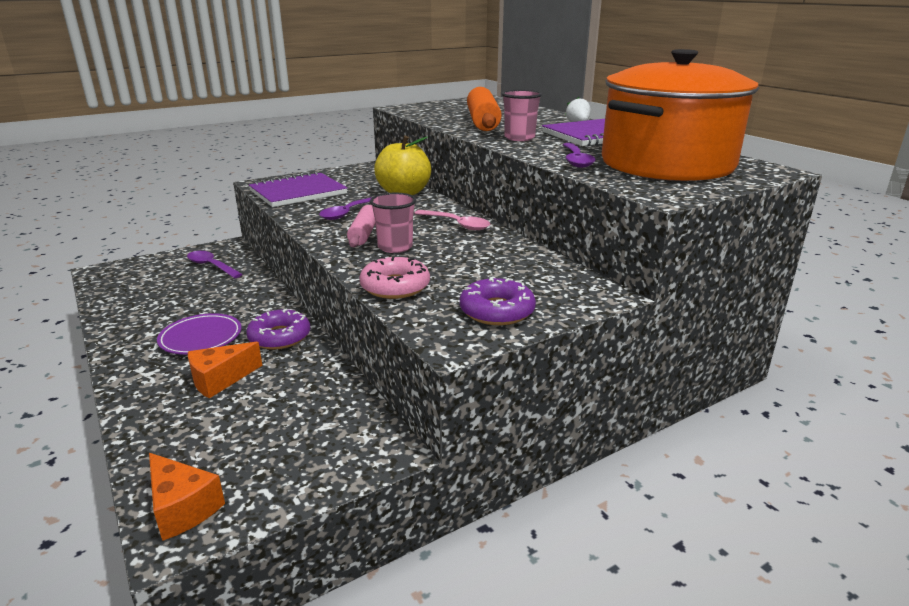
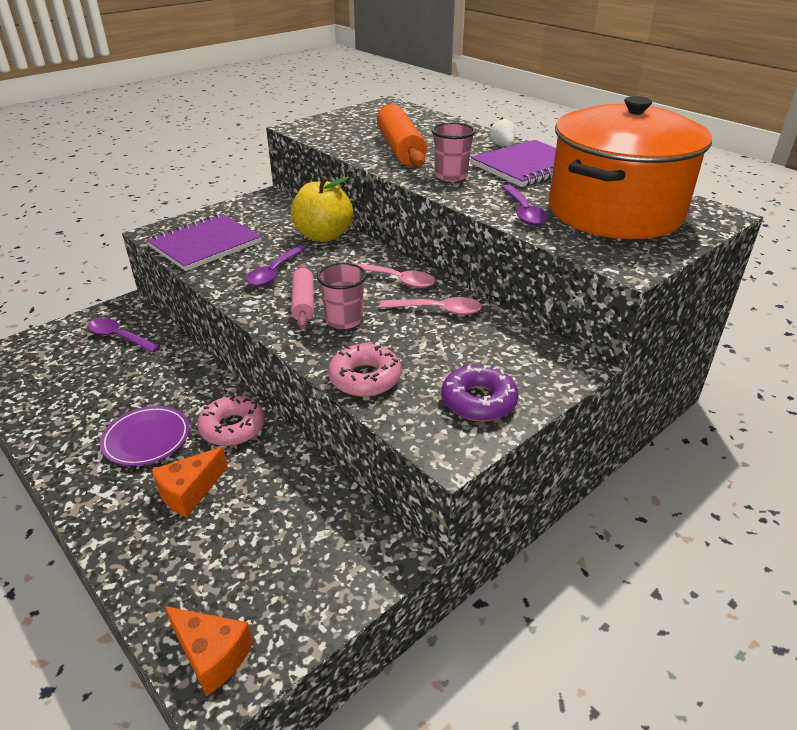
camera: 10 degrees left, 10 degrees up
(279, 337) = (232, 427): purple donut -> pink donut
(485, 246) = (437, 310): none -> pink spoon

